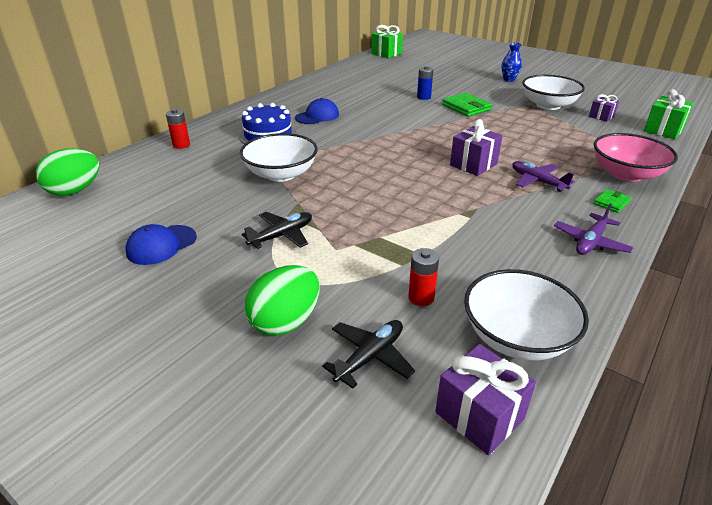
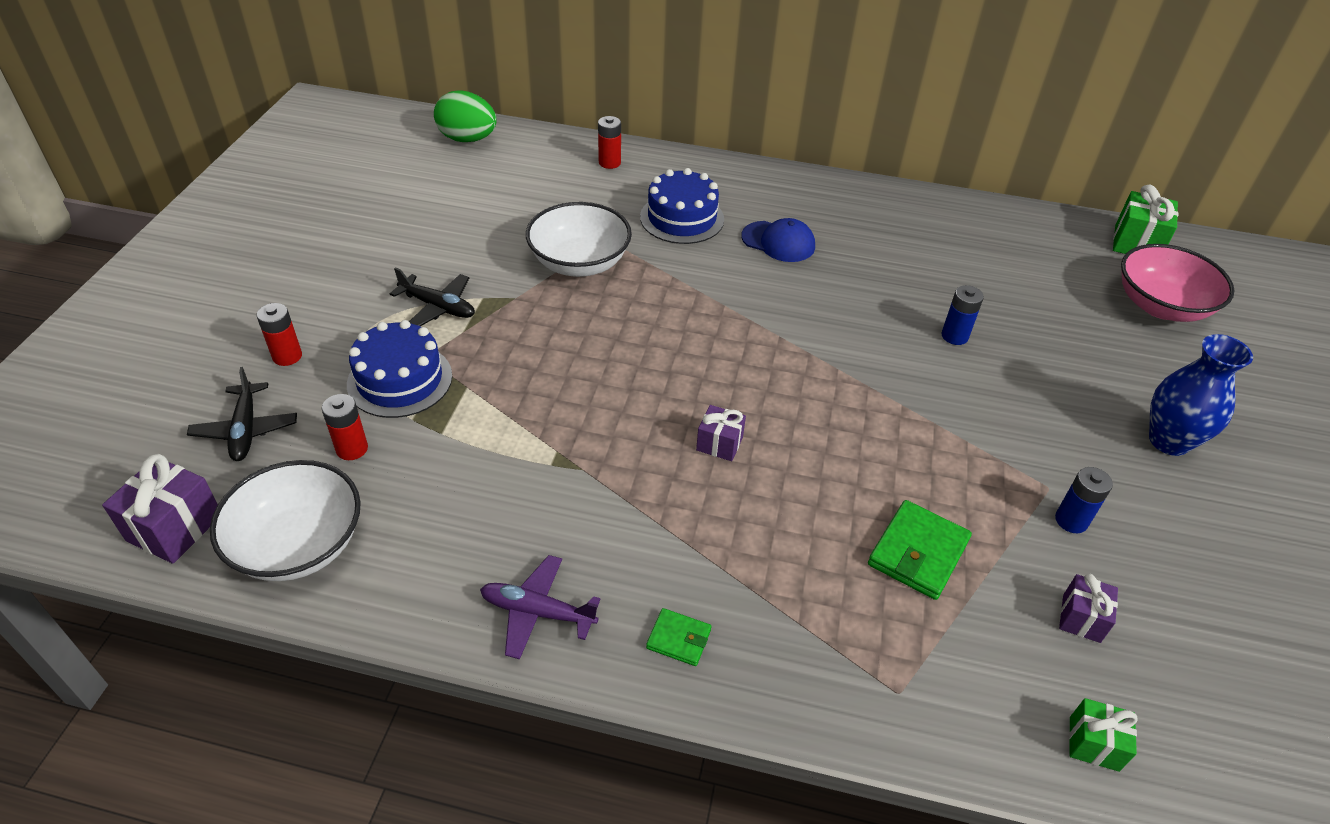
camera: 65 degrees right, 10 degrees up
(161, 245) = (390, 232): blue cap -> none
(285, 321) = (287, 356): green egg -> red battery
(355, 264) = (400, 380): none -> blue cake
(370, 357) = (246, 430): black plane -> black plane turned 60 degrees clockwise
(466, 107) = (953, 399): green wallet -> green wallet (918, 553)
(473, 164) = (719, 444): purple gift -> purple gift, size x0.62
(509, 80) = (1169, 441): blue vase -> blue vase, size x1.56
(537, 181) = (703, 531): purple plane -> none
(548, 105) = (1071, 520): white bowl -> blue battery
(626, 174) = (807, 663): pink bowl -> pink bowl (1161, 306)
(663, 130) = (1094, 743): green gift -> green gift, size x0.62

